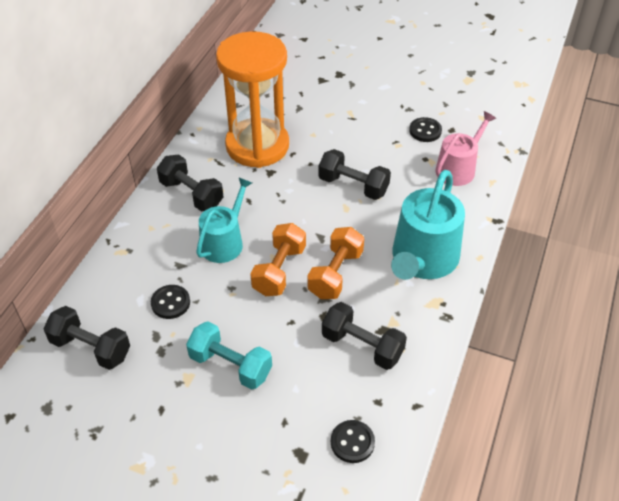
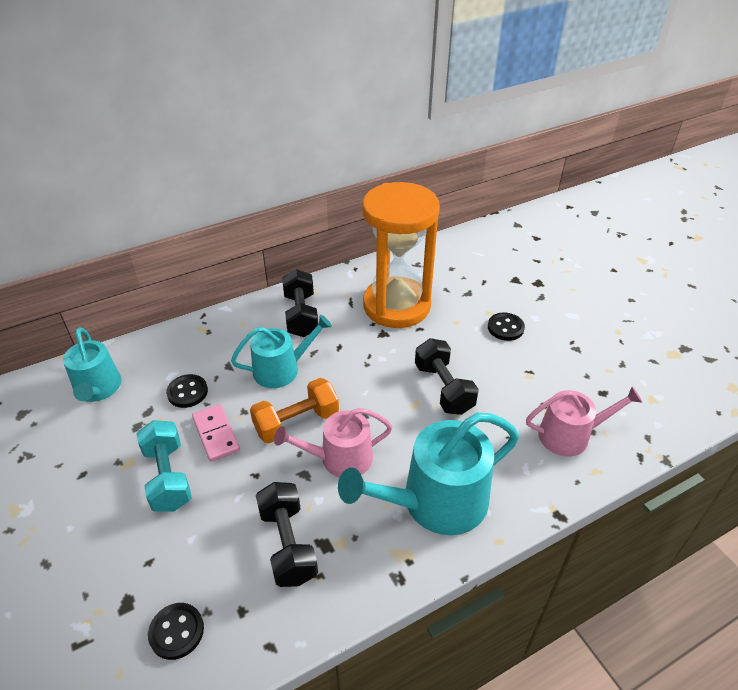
camera: 40 degrees right, 5 degrees down
(91, 348) = (98, 389): black dumbbell -> turquoise watering can
(230, 316) = (216, 434): none -> pink domino
(335, 274) = (339, 458): orange dumbbell -> pink watering can
(425, 131) = (572, 378): black button -> black button (505, 328)

